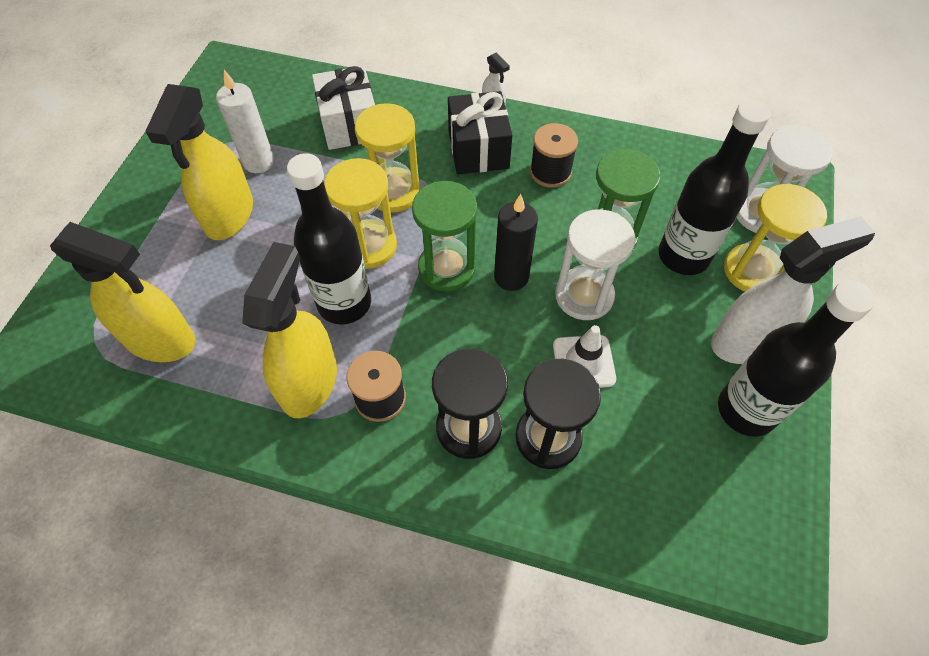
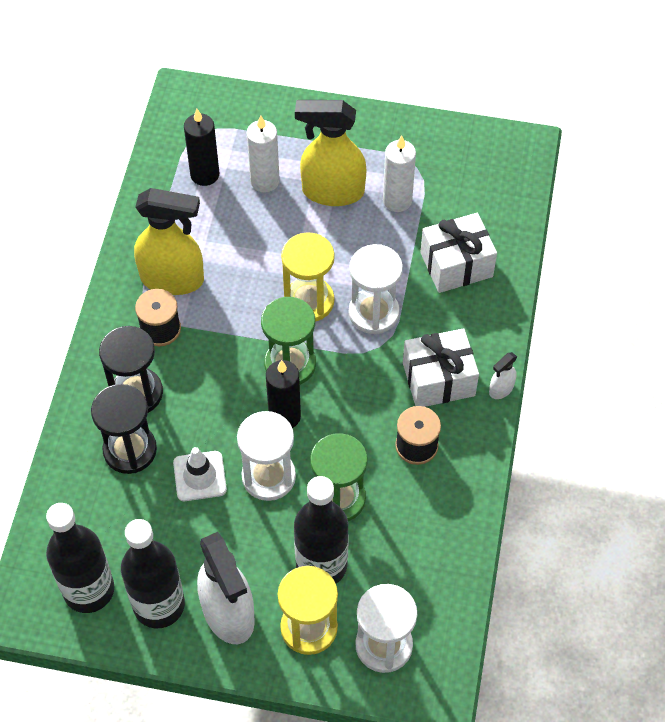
camera: 85 degrees right, 0 degrees up
(161, 340) = (204, 174): yellow spray bottle -> black candle
(193, 278) = (265, 181): none -> white candle
(344, 303) = (247, 291): black bottle -> black bottle (89, 590)
(393, 192) = (373, 313): yellow hourglass -> white hourglass
(478, 149) = (438, 379): black gift -> white gift

